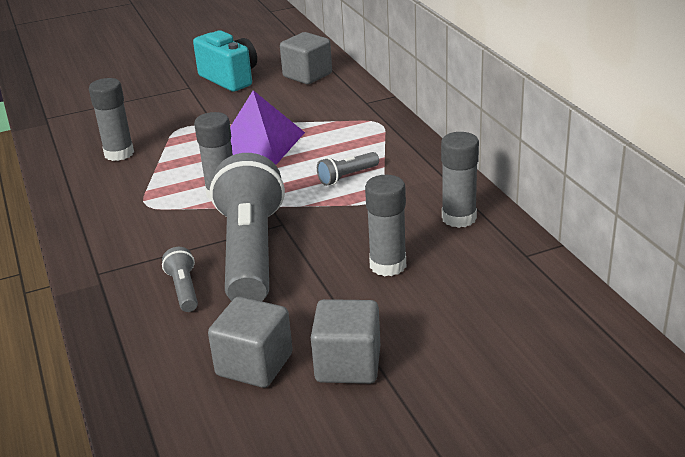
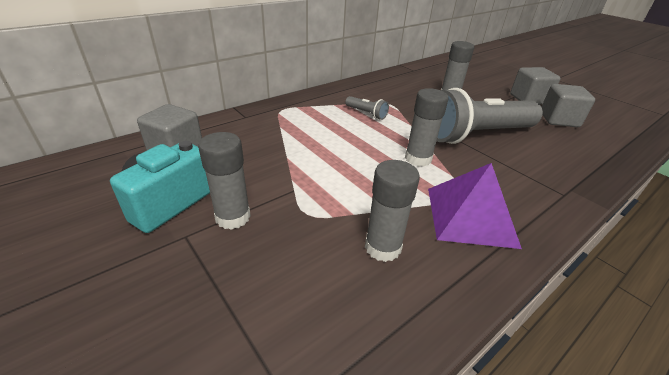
camera: 110 degrees left, 5 degrees up
(184, 289) = (535, 151): grey flashlight -> none
(259, 143) = (330, 155): purple pyramid -> purple pyramid (471, 216)
(459, 218) = (393, 82): grey glue stick -> grey glue stick (233, 217)

